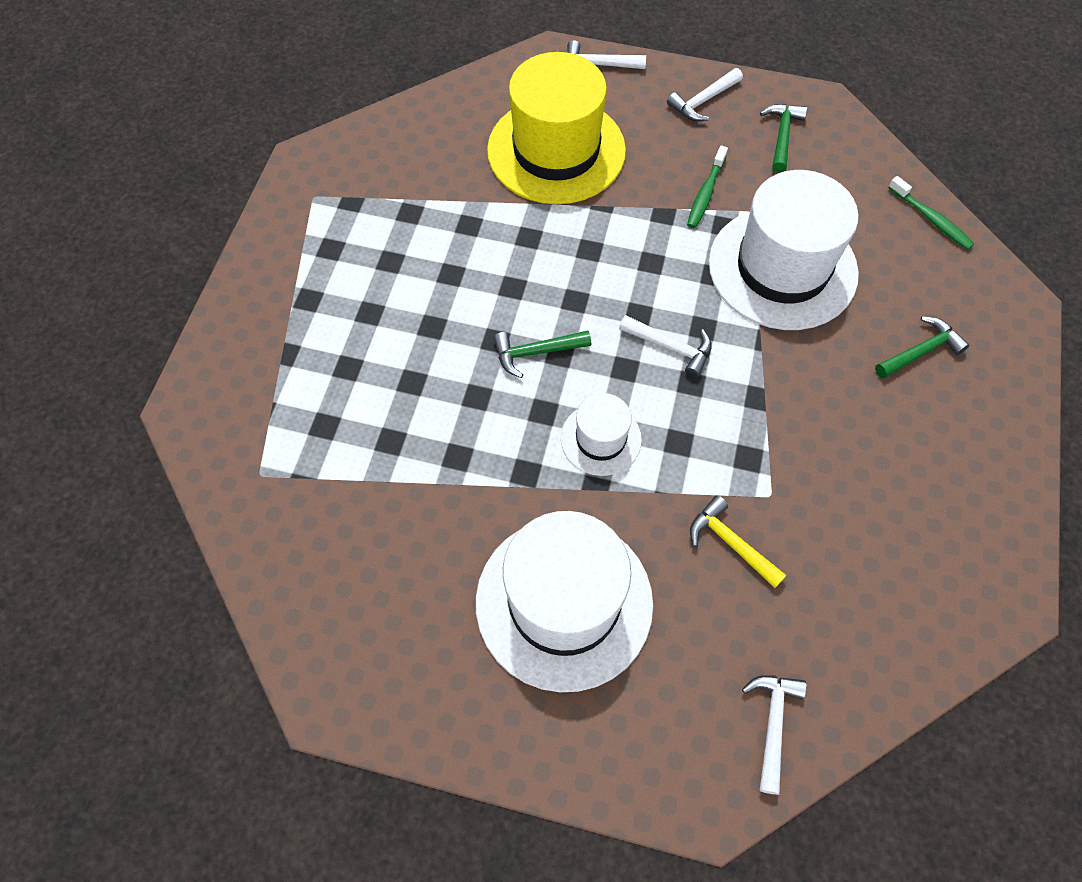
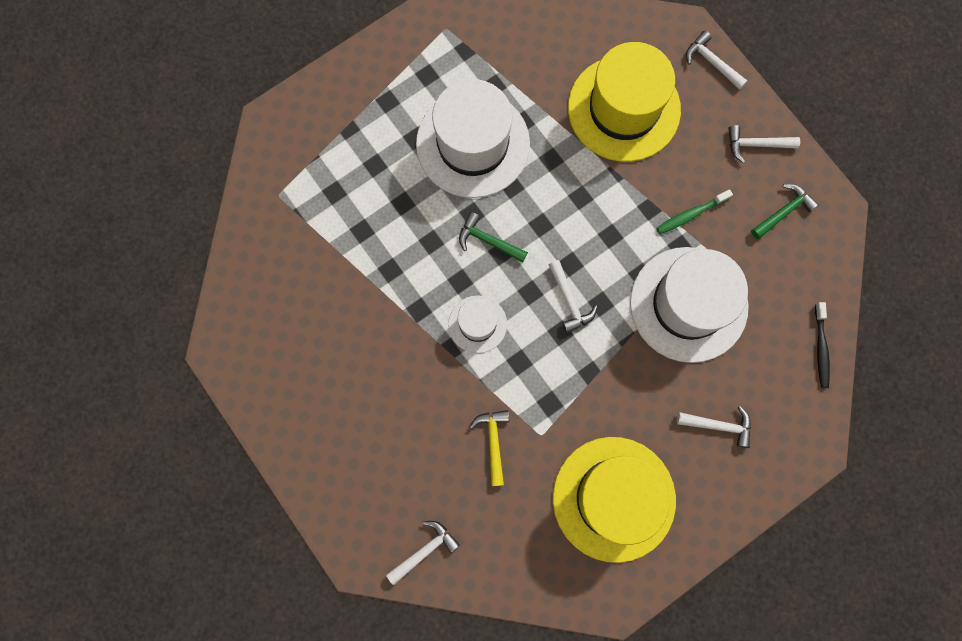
camera: 40 degrees right, 15 degrees up
(564, 602) = (376, 399): white hat -> white hat (473, 144)
(901, 498) = (614, 498): none -> yellow hat
(920, 351) = (718, 425): green hammer -> white hammer
(931, 219) = (821, 348): green toothbrush -> black toothbrush

